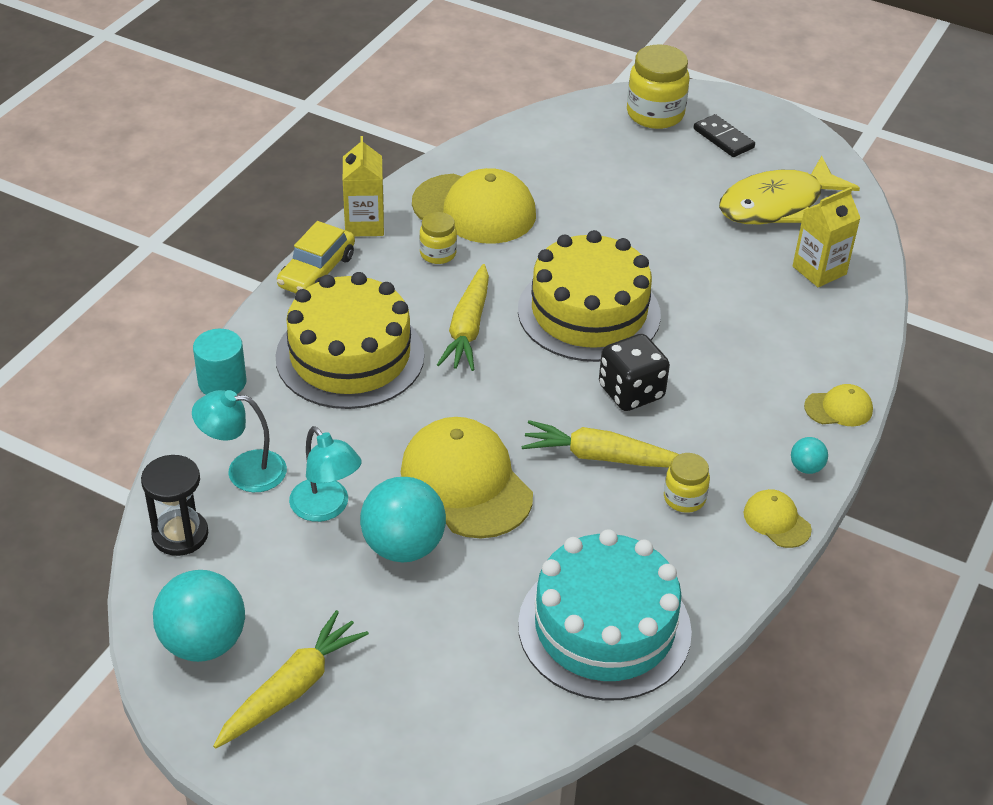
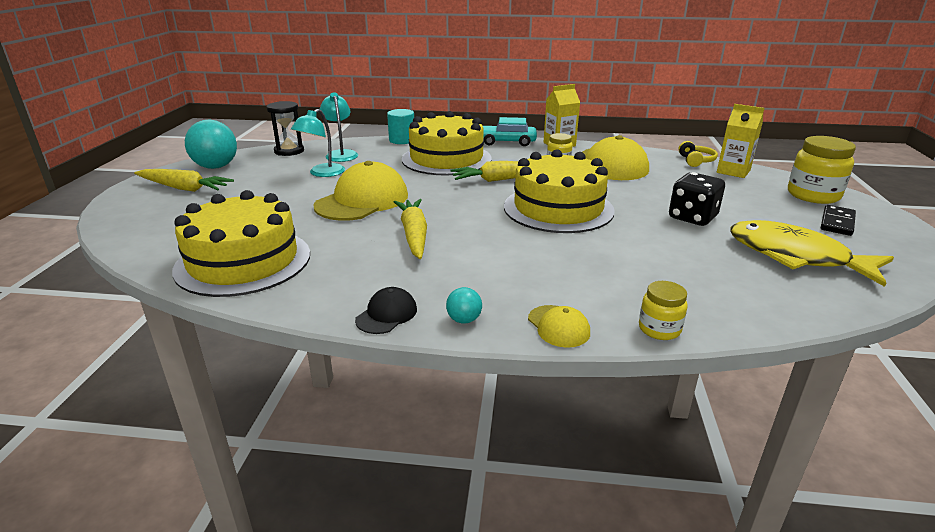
camera: 70 degrees right, 15 degrees down
(316, 271) = (506, 142): yellow car -> turquoise car
(403, 546) = (299, 194): turquoise ball -> none
(507, 139) = (695, 161): none -> yellow headphones
(604, 628) = (243, 261): turquoise cake -> yellow cake
(631, 392) = (490, 234): black dice -> black dice (692, 218)
(684, 498) = (390, 270): yellow jar -> yellow jar (659, 329)
(776, 521) = (386, 314): yellow cap -> black cap
(819, 270) = (739, 289): yellow carton -> yellow carton (733, 171)

